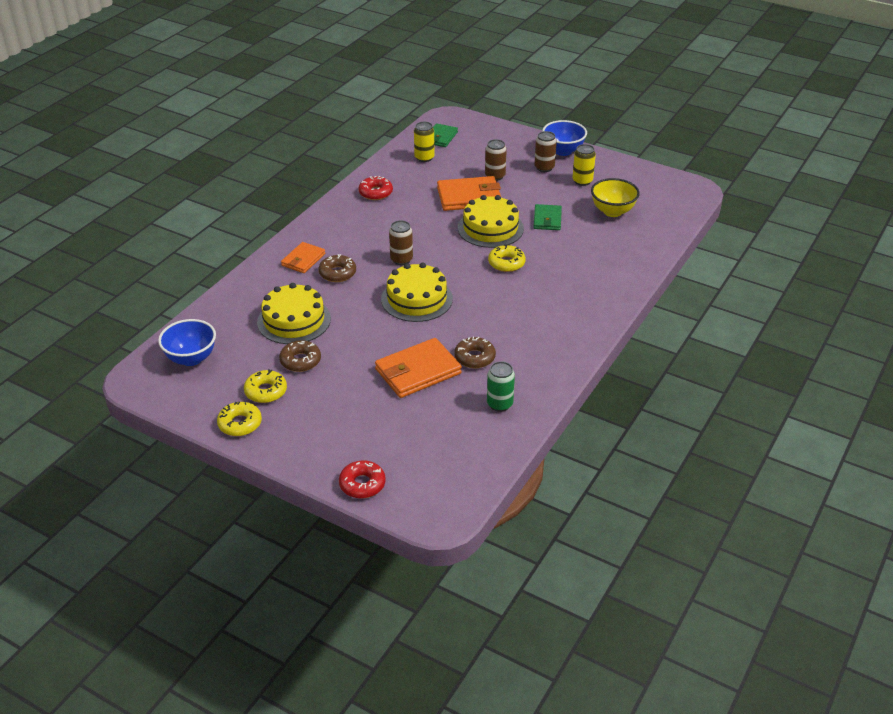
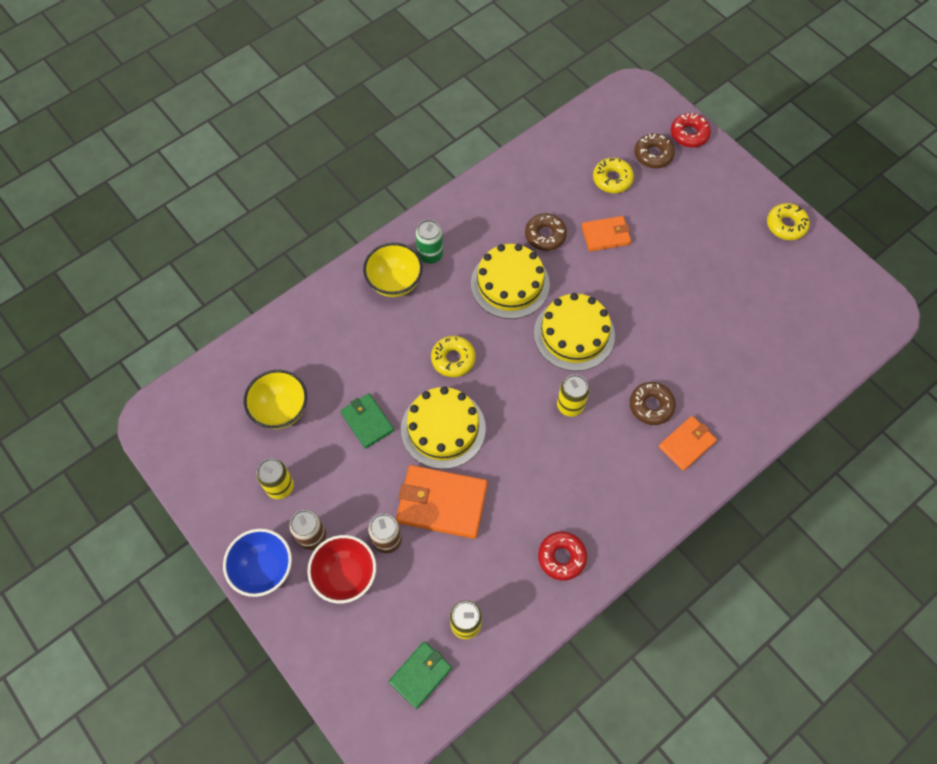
camera: 160 degrees left, 25 degrees up
(191, 358) = (829, 322): blue bowl -> none
(266, 391) = (757, 255): yellow donut -> yellow donut (612, 179)
(294, 320) = (715, 344): yellow cake -> yellow cake (510, 284)
(300, 361) = (717, 284): brown donut -> brown donut (653, 155)
(401, 259) = (570, 405): brown can -> yellow can
(418, 371) = (606, 235): orange wallet -> orange wallet, size x0.61
(500, 404) = (544, 176): green can -> green can (430, 255)
(511, 159) = (346, 575): none -> red bowl
(547, 219) = (367, 422): green wallet -> green wallet turned 60 degrees counterclockwise
(585, 295) = (395, 283): none -> yellow bowl

